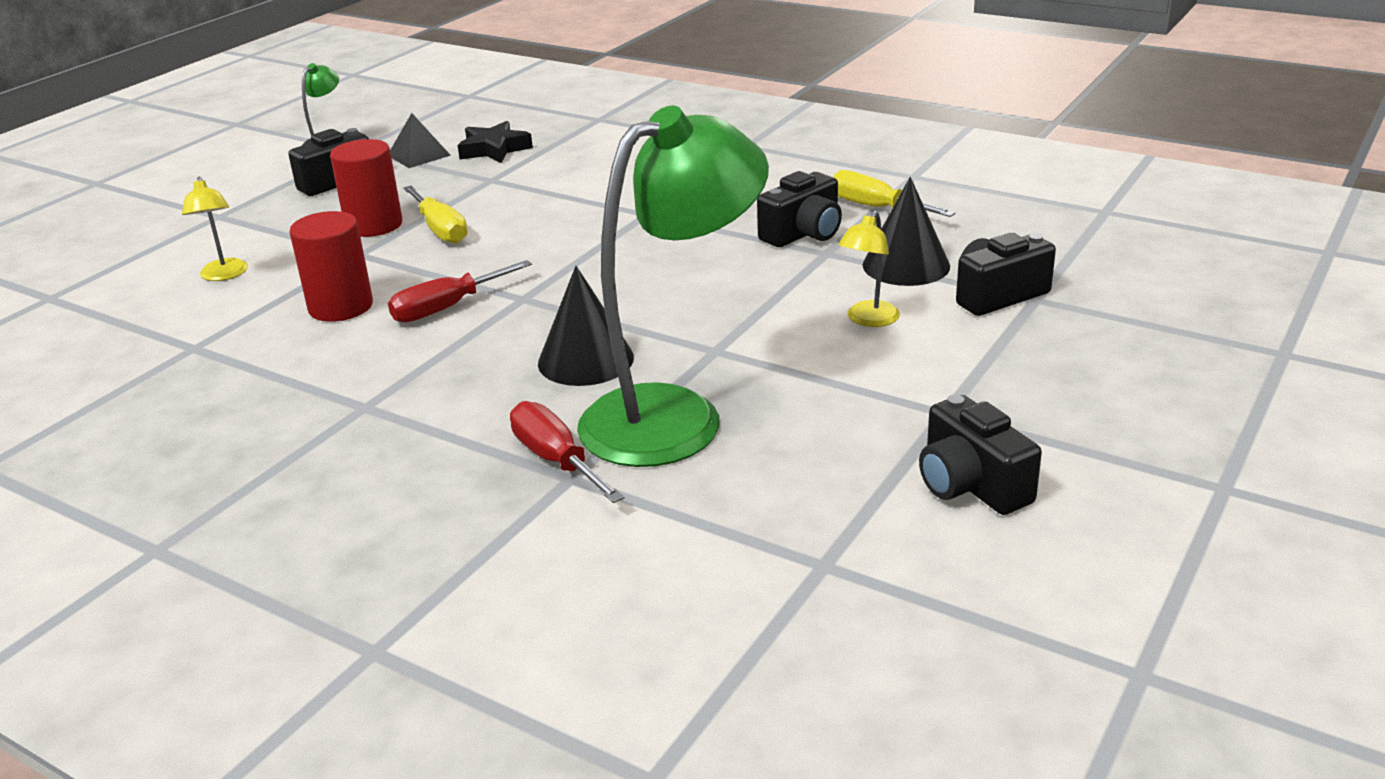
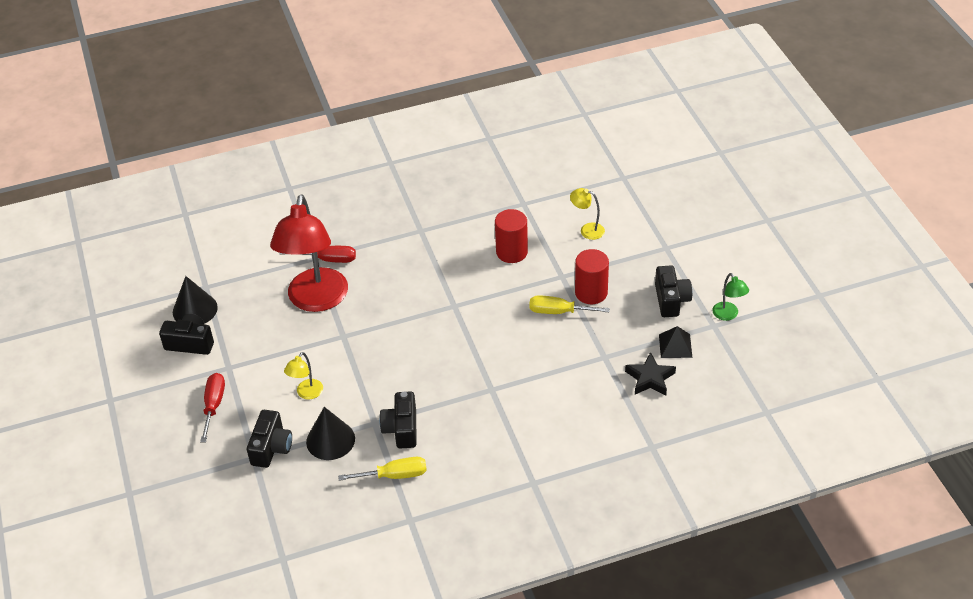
camera: 130 degrees right, 15 degrees up
(447, 308) = (473, 280): red screwdriver -> red screwdriver (214, 405)
(585, 360) = (381, 298): black cone -> black cone (195, 309)
(675, 415) = (316, 300): green lamp -> red lamp
(868, 320) = (307, 393): yellow lamp -> yellow lamp turned 135 degrees counterclockwise

